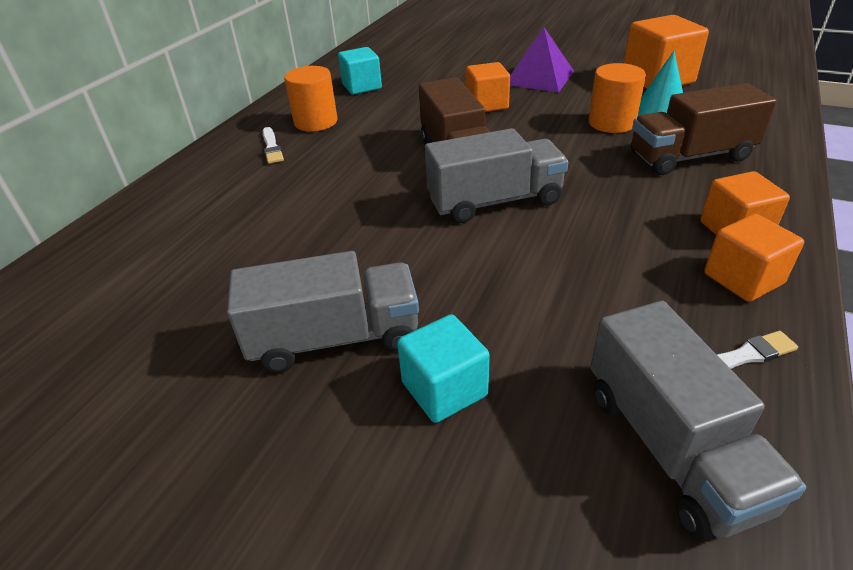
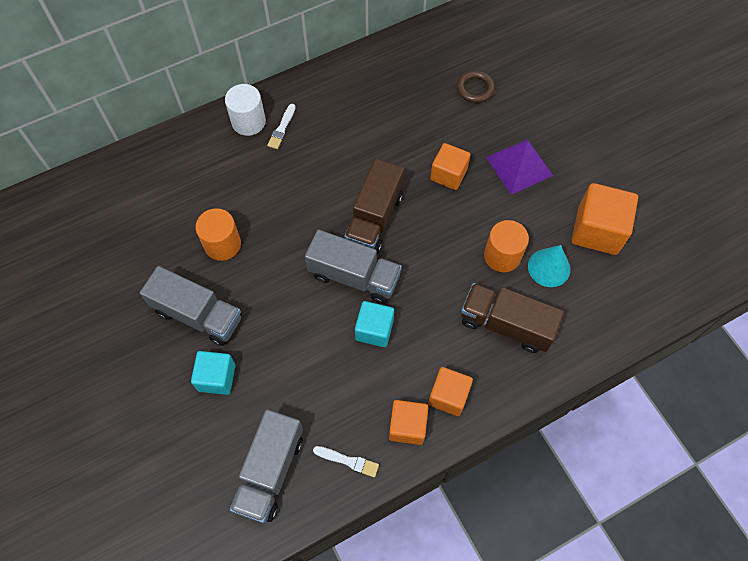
camera: 35 degrees right, 25 degrees up
(224, 159) = (248, 122): none -> white cylinder
(316, 122) = (327, 116): orange cylinder -> orange cylinder (222, 244)
(362, 86) = (391, 89): turquoise cube -> turquoise cube (374, 330)
(438, 60) = (475, 88): none -> brown ring

